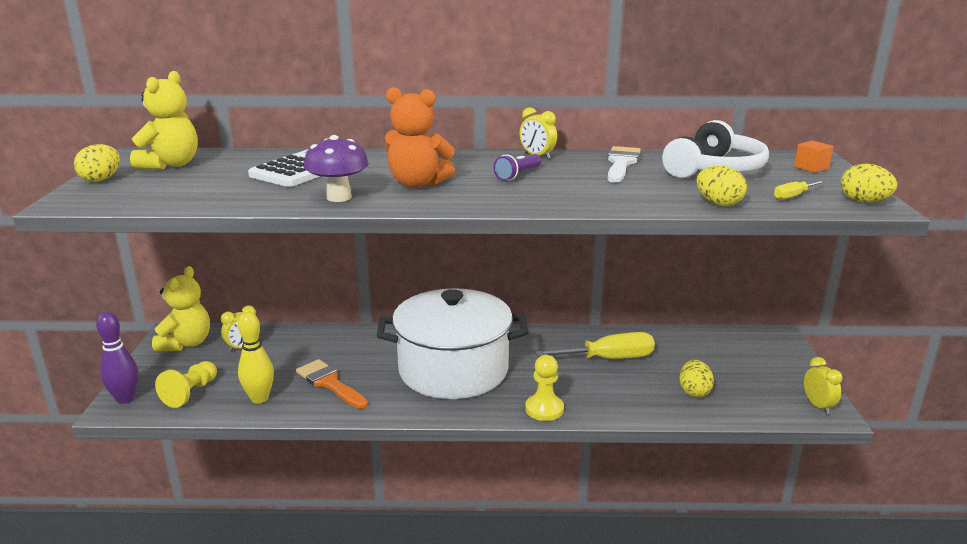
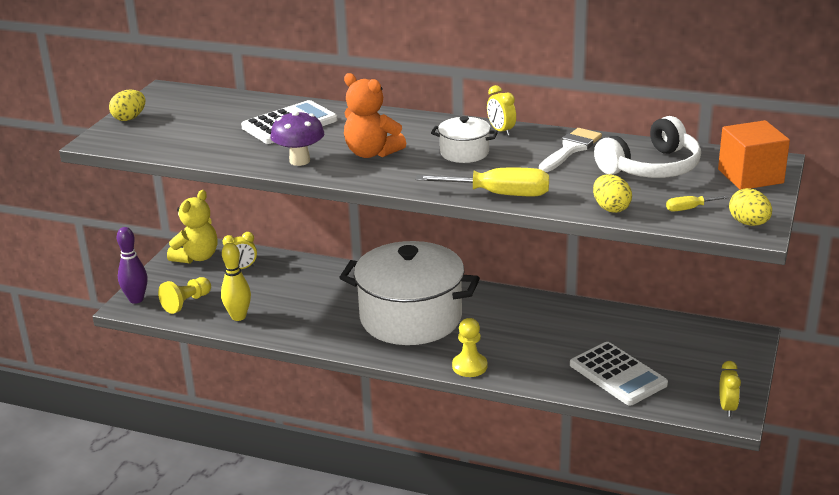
camera: 20 degrees right, 5 degrees up
(171, 165) = (187, 107): yellow teddy bear -> none
(329, 383) = (300, 313): orange brush -> none
(518, 175) = (464, 153): purple flashlight -> white pot
(609, 358) = (560, 330): yellow screwdriver -> yellow screwdriver (499, 194)
(694, 392) = (618, 374): yellow egg -> white calculator
(811, 168) = (750, 176): orange cube -> orange cube, size x2.04

